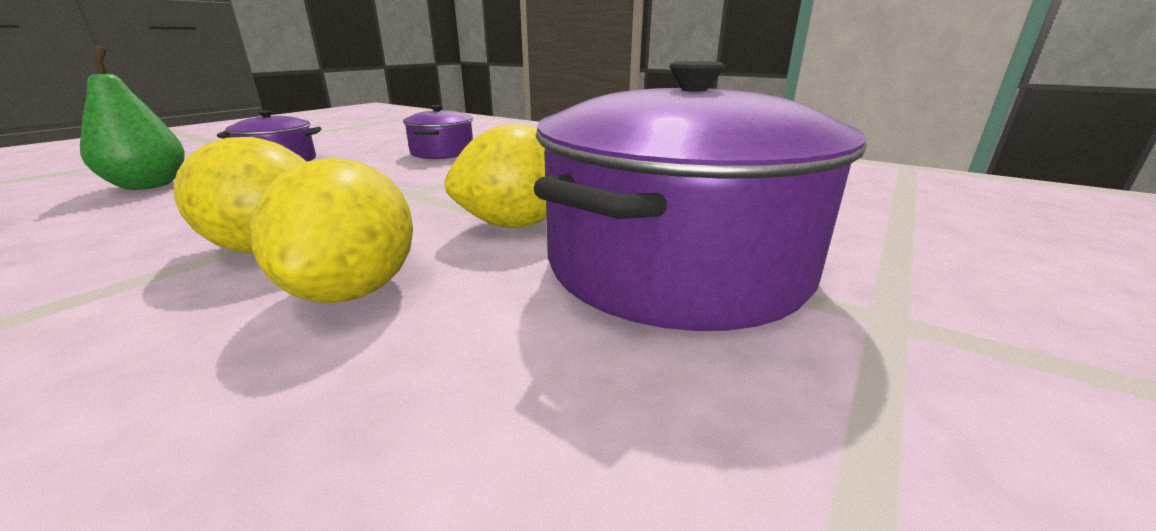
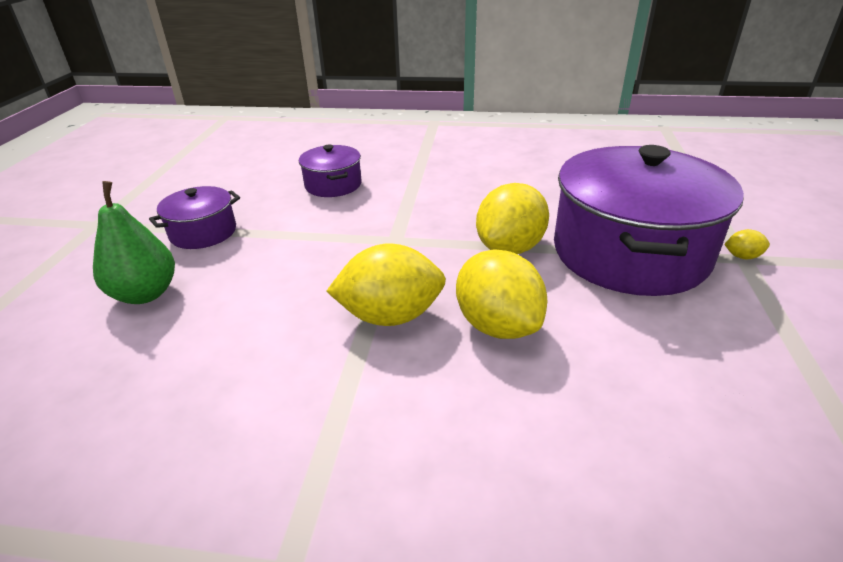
camera: 25 degrees left, 10 degrees up
(887, 316) = (742, 256): none -> yellow lemon

